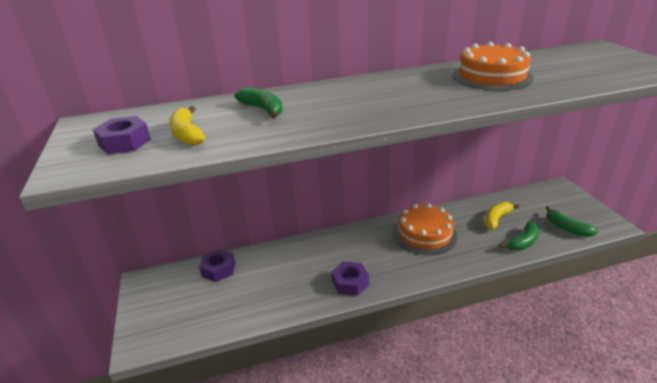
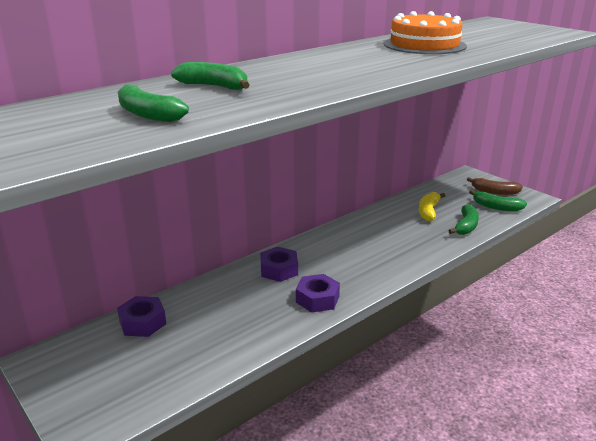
camera: 25 degrees left, 5 degrees down
(125, 142) = (69, 129): purple nut -> purple nut (279, 270)
(187, 134) = (148, 114): yellow banana -> green banana
(424, 234) = (366, 237): orange cake -> none
(575, 211) = (494, 192): none -> brown banana

